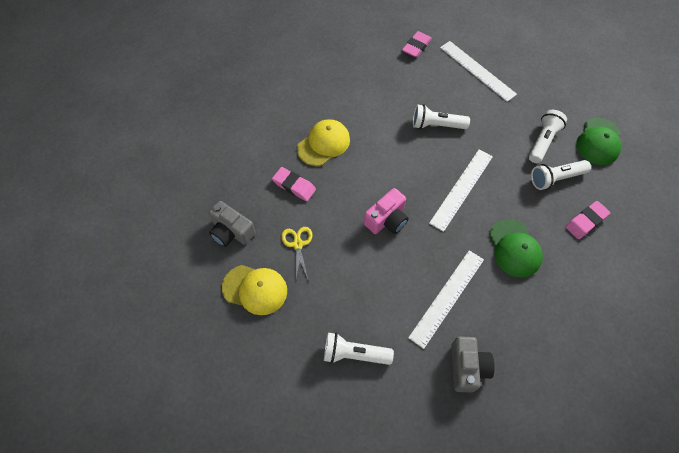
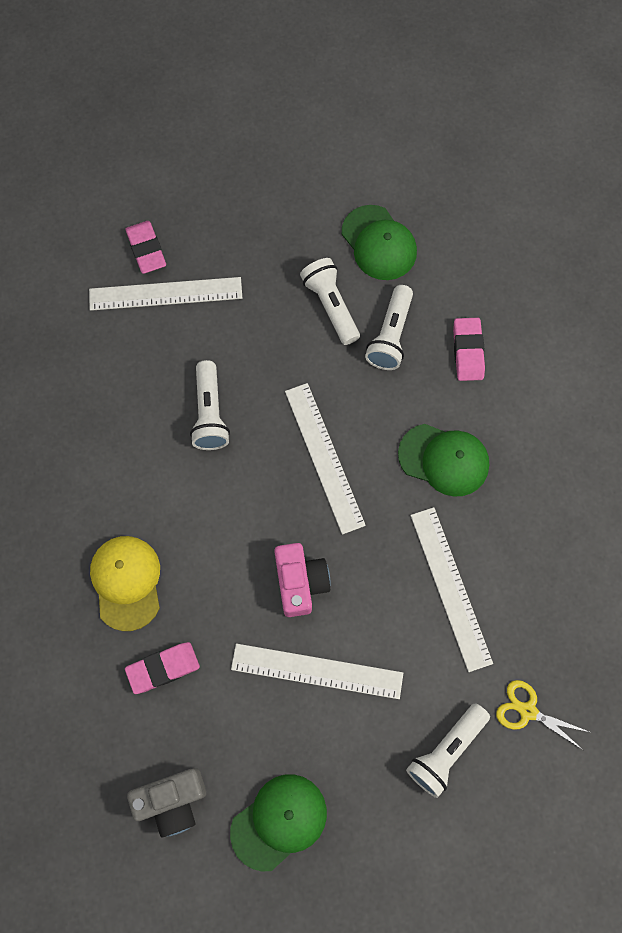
camera: 55 degrees left, 10 degrees up
(255, 289) = (279, 821): yellow cap -> green cap
(297, 244) = (254, 722): yellow scissors -> yellow scissors (527, 711)
(347, 257) = (317, 671): none -> white ruler
(416, 47) = (63, 339): pink eraser -> pink eraser (146, 249)
(436, 125) = (210, 413): white flashlight -> white flashlight turned 45 degrees counterclockwise
(467, 367) = (545, 630): grey camera -> none

